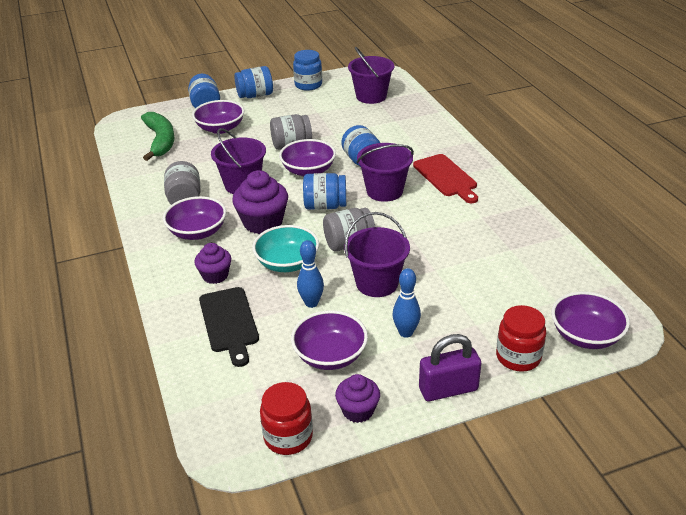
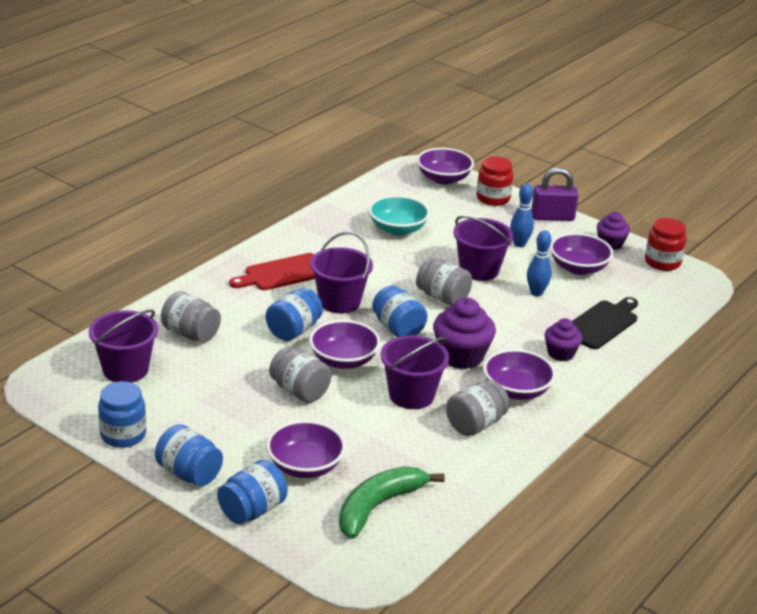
camera: 125 degrees left, 5 degrees down
(287, 263) = (503, 321): turquoise bowl -> turquoise bowl (397, 229)
(392, 124) = (191, 334): none -> grey jar
(446, 177) = (282, 273): red cutting board -> red cutting board turned 150 degrees counterclockwise
(448, 389) = (552, 217): purple padlock -> purple padlock turned 45 degrees counterclockwise

